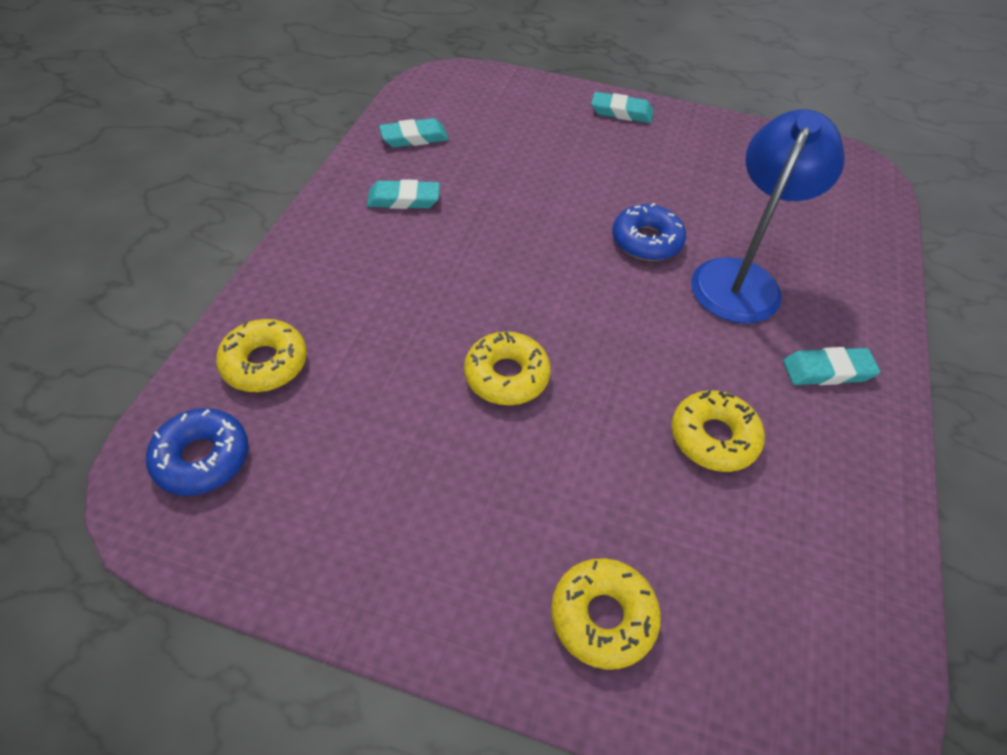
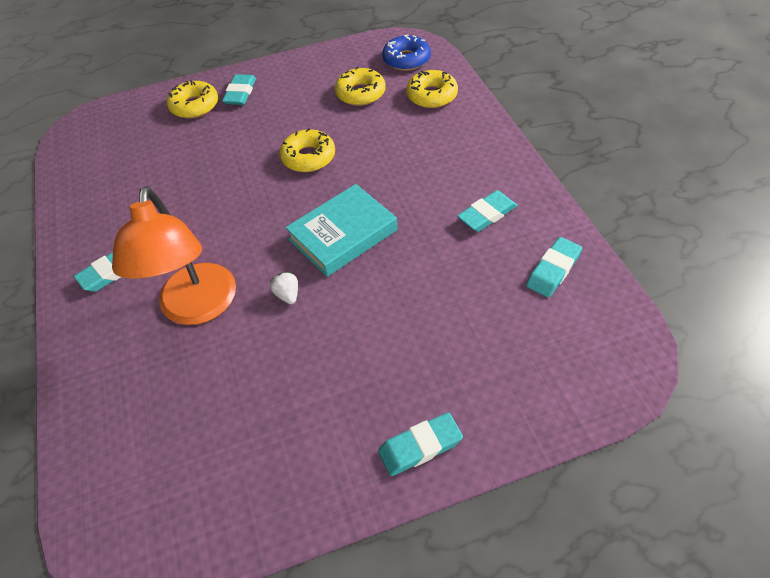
camera: 150 degrees right, 0 degrees up
(506, 589) = (240, 93): none -> turquoise eraser
(551, 261) = (343, 235): none -> turquoise book
(646, 241) = (287, 295): blue donut -> white strawberry
(713, 437) = (174, 193): yellow donut -> yellow donut (360, 93)
(741, 278) = (197, 308): blue lamp -> orange lamp

